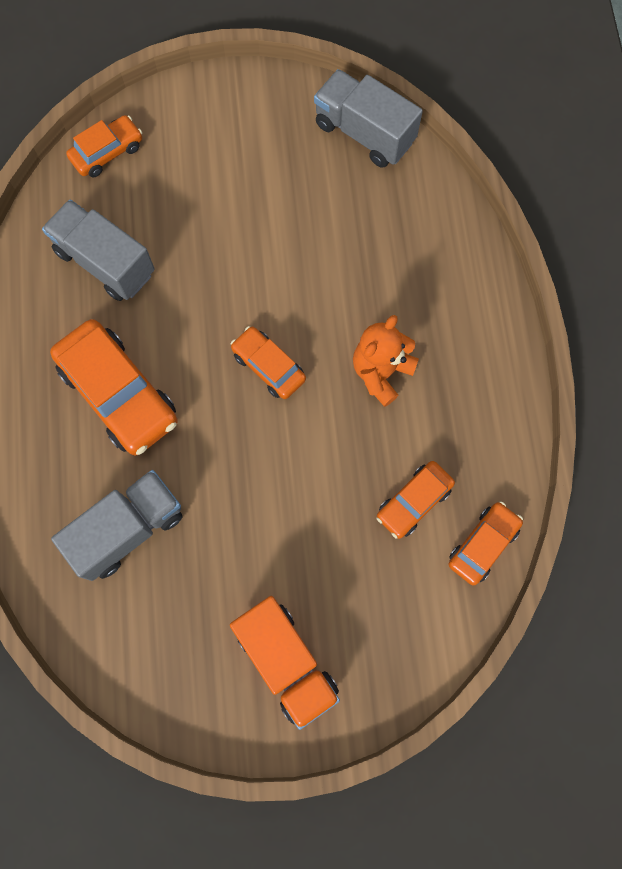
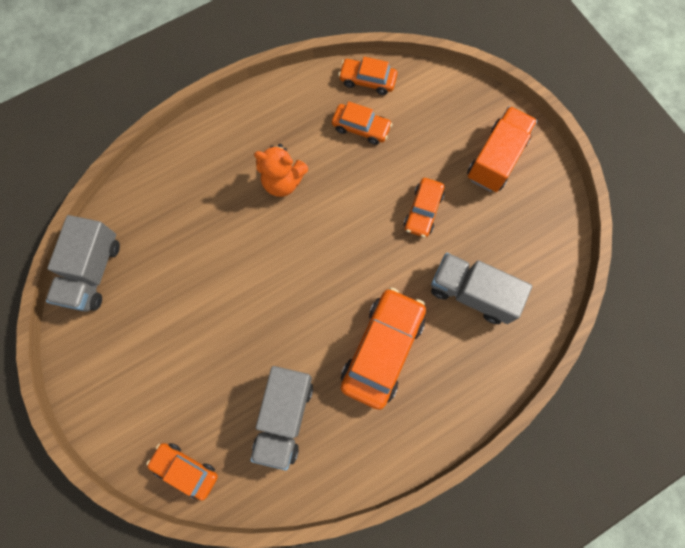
camera: 115 degrees left, 0 degrees up
(268, 366) = (313, 255): orange car -> orange car (423, 211)

